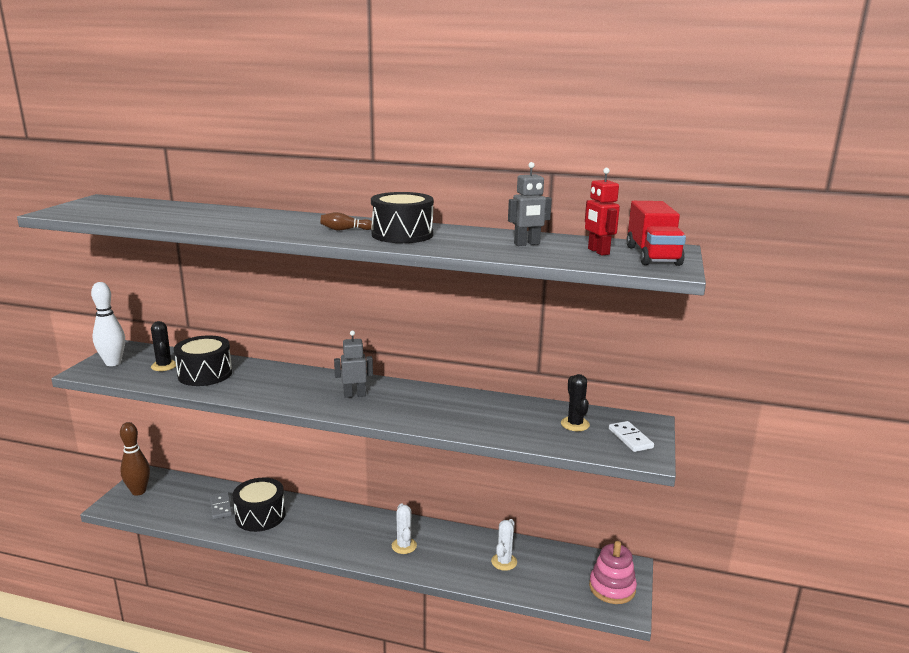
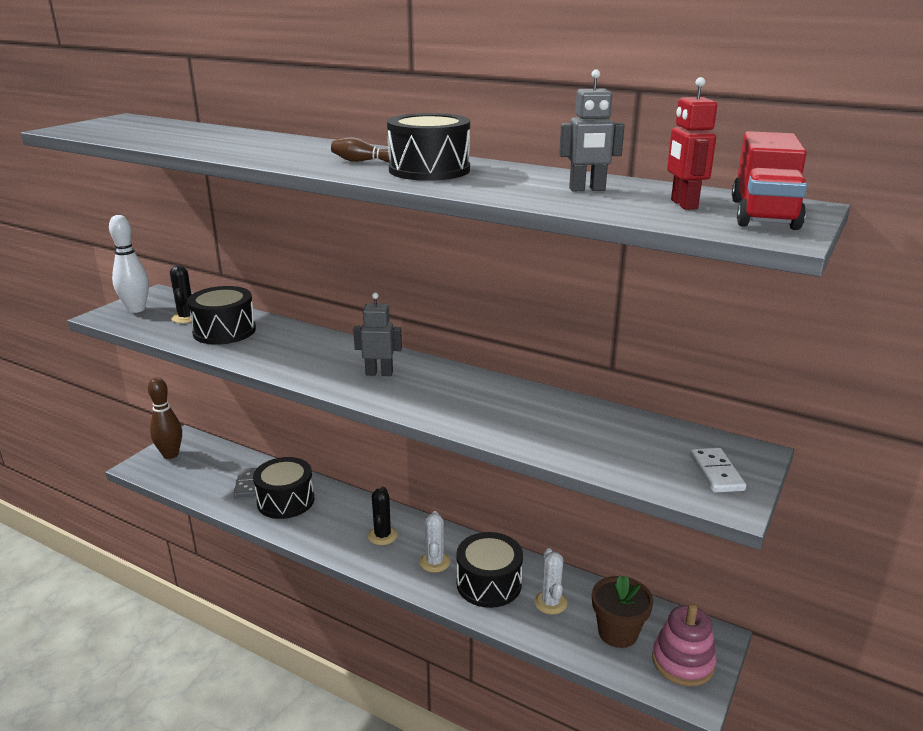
camera: 15 degrees right, 5 degrees up
(452, 555) = (489, 583): none -> black drum
(504, 562) = (550, 602): white cactus -> white cactus turned 45 degrees counterclockwise
(560, 575) = (618, 632): none -> brown flower pot
(575, 424) = (645, 443): black cactus -> black cactus (382, 536)

